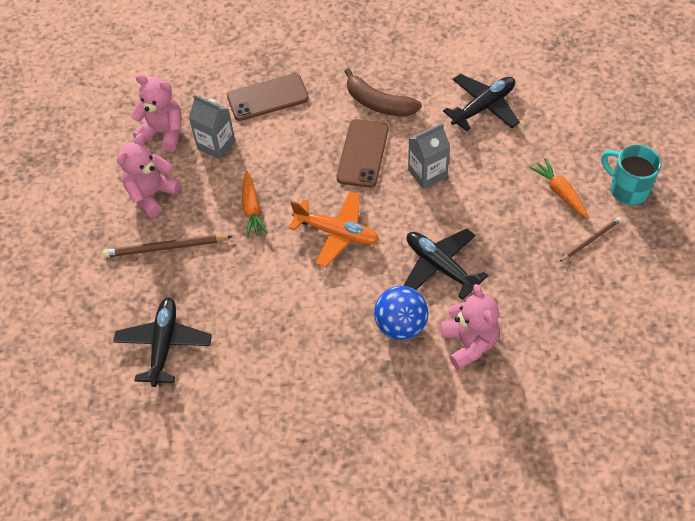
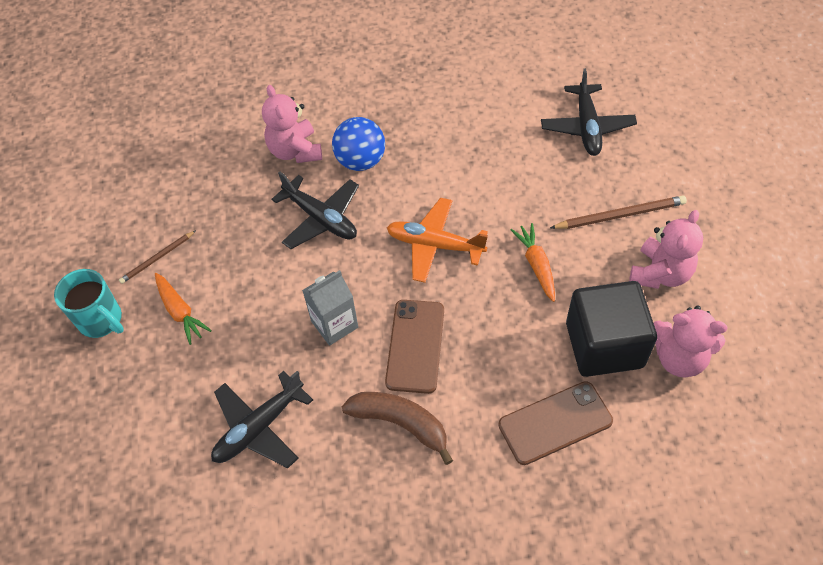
camera: 175 degrees right, 0 degrees up
(216, 144) = (604, 345): grey carton -> black cube

